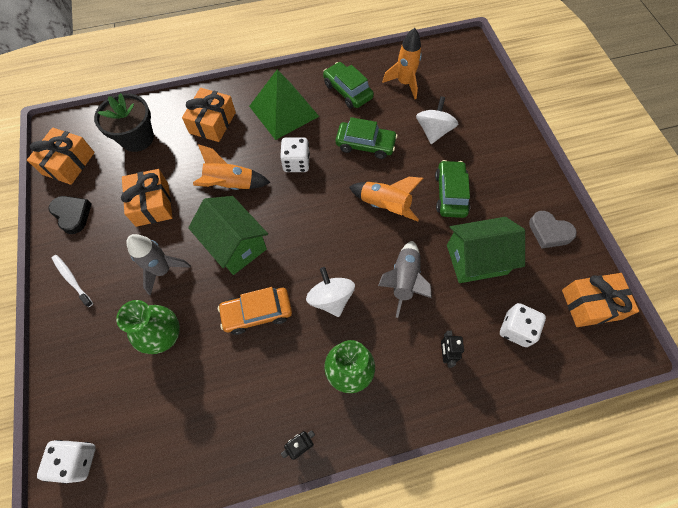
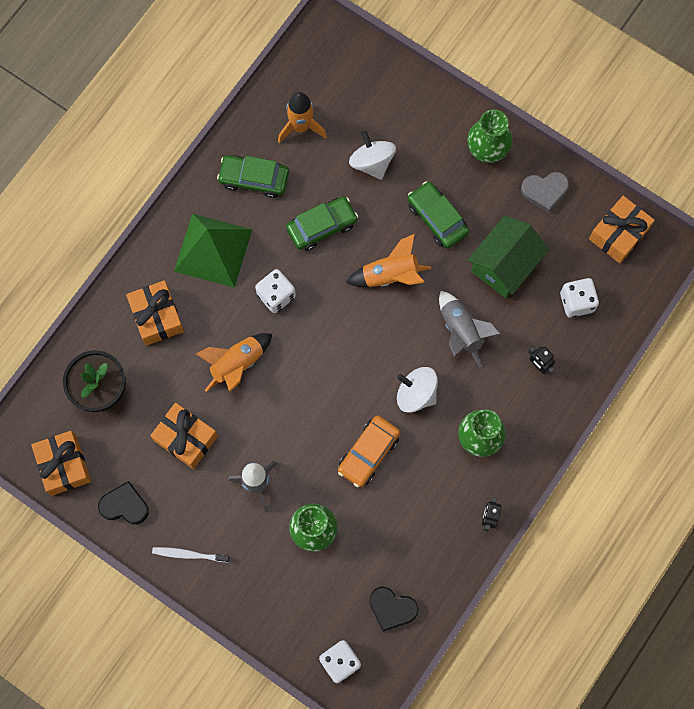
camera: 40 degrees left, 10 degrees up
(157, 452) = (392, 608): none -> black heart
(235, 245) = (296, 414): green house -> none
(523, 177) = (487, 151): none -> green vase

